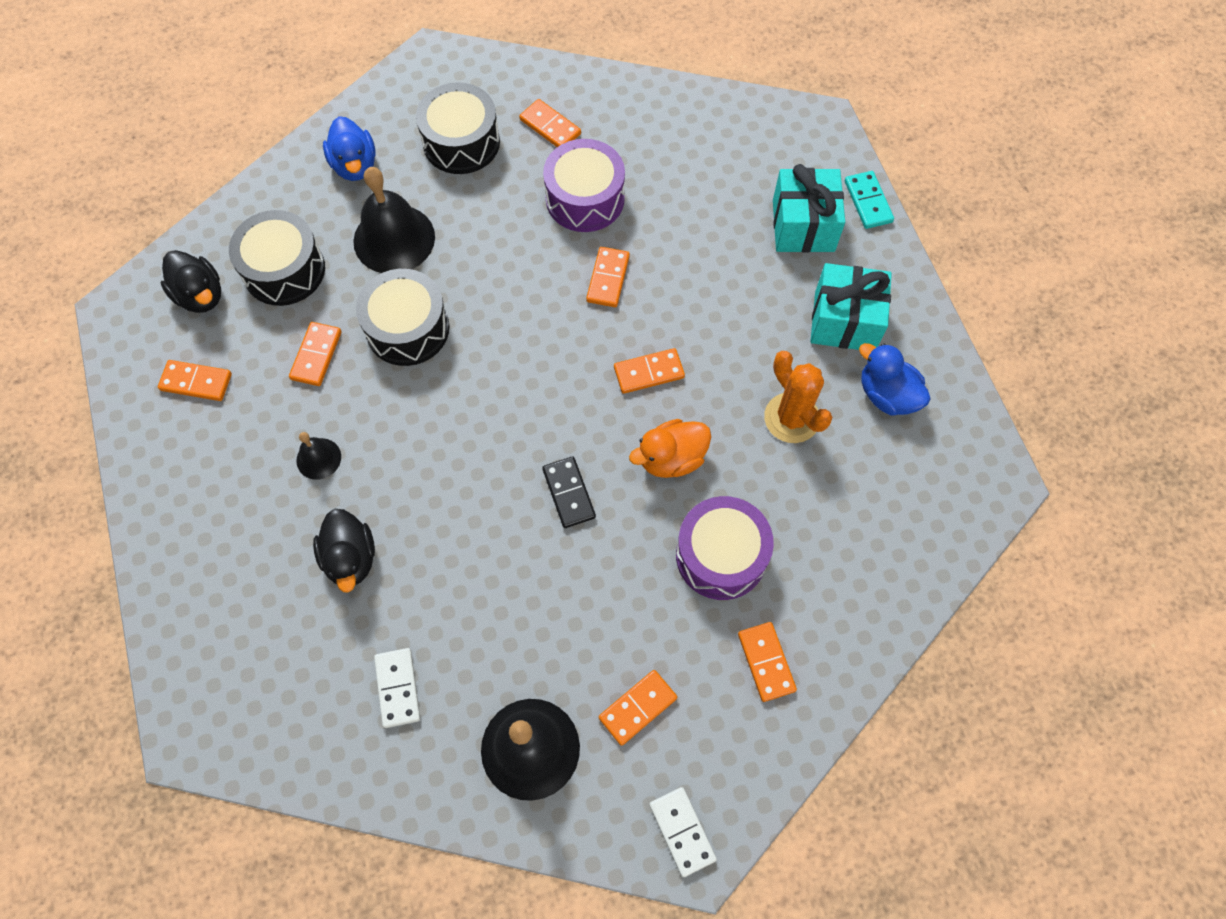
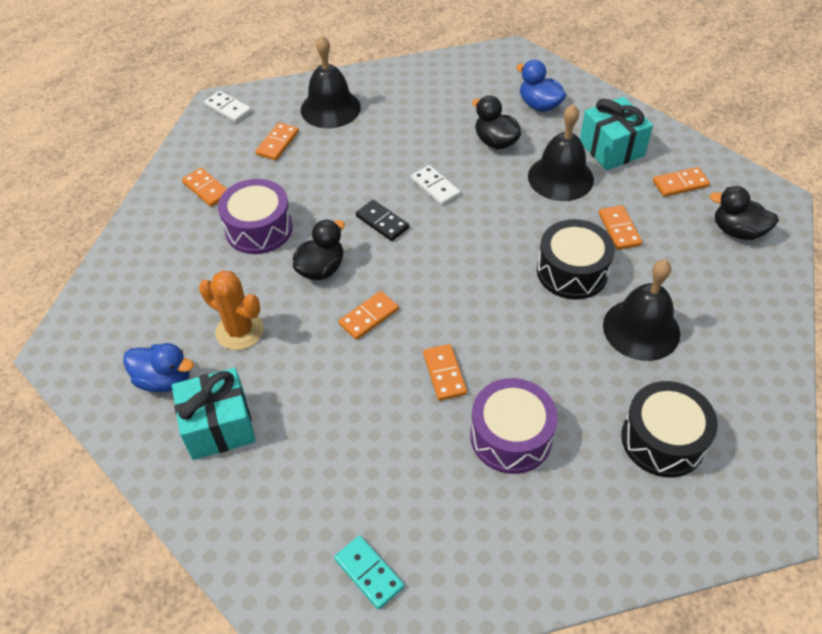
camera: 155 degrees right, 15 degrees down
(284, 270) = (699, 271): black drum -> none
(318, 458) = (560, 177): black bell -> black bell, size x1.99
(355, 165) = (731, 374): blue duck -> blue duck (539, 105)
(397, 688) = (421, 104): white domino -> white domino (435, 187)
(550, 127) = (595, 496): orange domino -> none
(671, 458) = (321, 269): orange duck -> black duck
(803, 225) = (290, 504): turquoise gift -> turquoise gift (611, 148)
(868, 201) = (231, 563): turquoise domino -> turquoise domino (369, 573)

